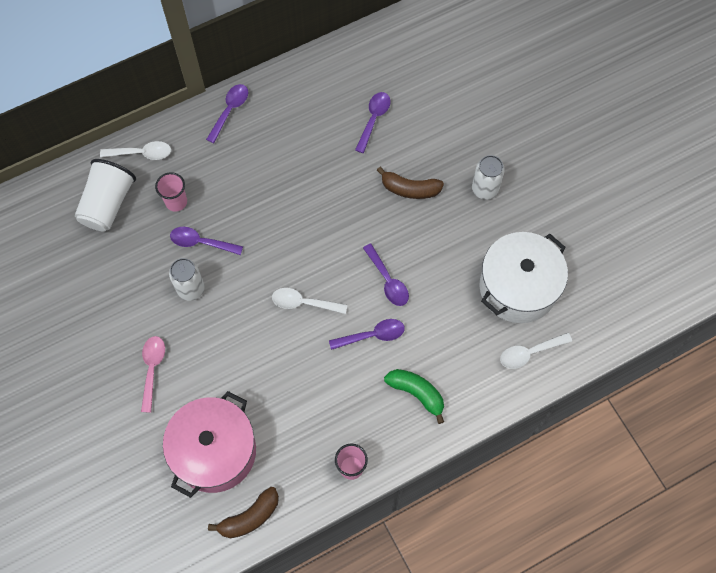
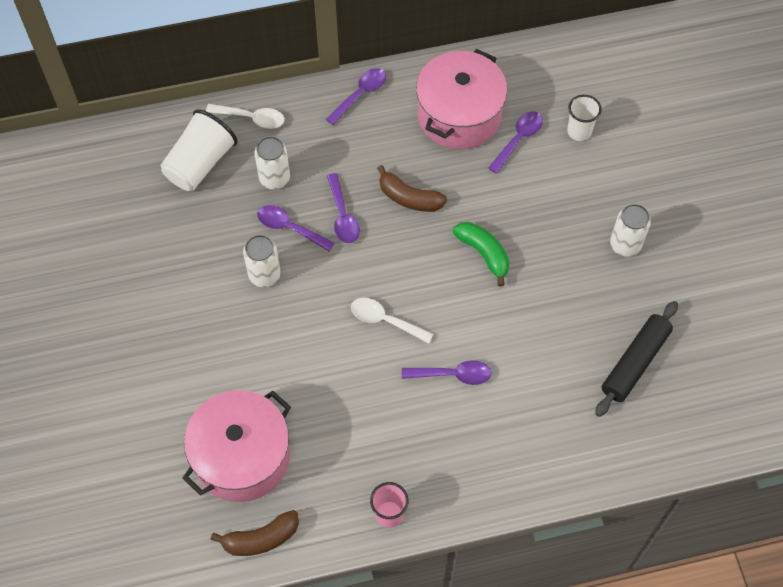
camera: 15 degrees right, 5 degrees down
(152, 369) = (199, 351): pink spoon -> none
(176, 202) = (274, 178): pink cup -> white can
(318, 109) = (459, 115): none -> pink pot
(387, 280) = (486, 319): purple spoon -> purple spoon (342, 215)
(410, 189) = (539, 225): brown banana -> brown banana (409, 198)
(416, 393) = (486, 451): green banana -> green banana (483, 253)
(422, 100) = (579, 131): none -> white cup
(518, 287) = (635, 362): white pot -> black rolling pin
(529, 352) = (629, 439): white spoon -> none

